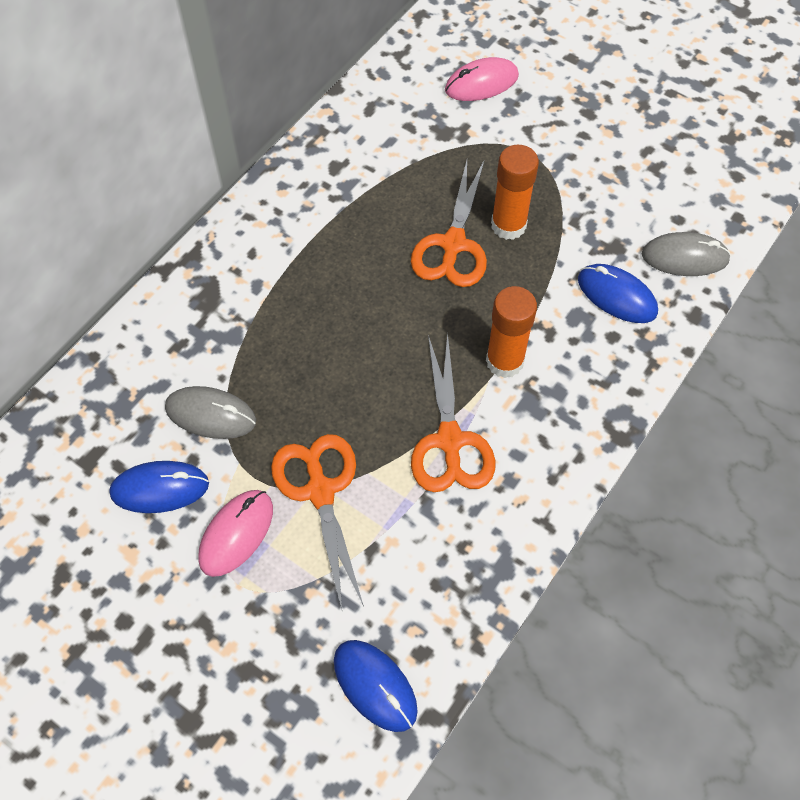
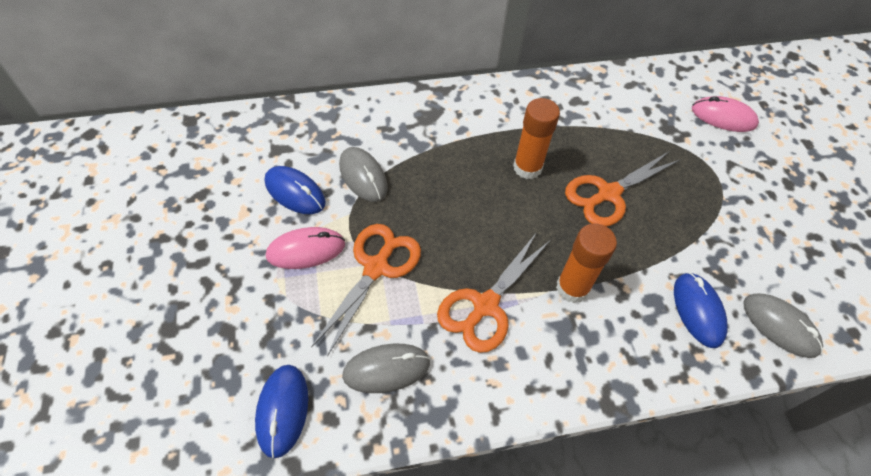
camera: 40 degrees right, 5 degrees down
(424, 570) = (386, 369): none -> grey mouse
(508, 225) = (659, 209): orange glue stick -> orange glue stick (527, 168)

